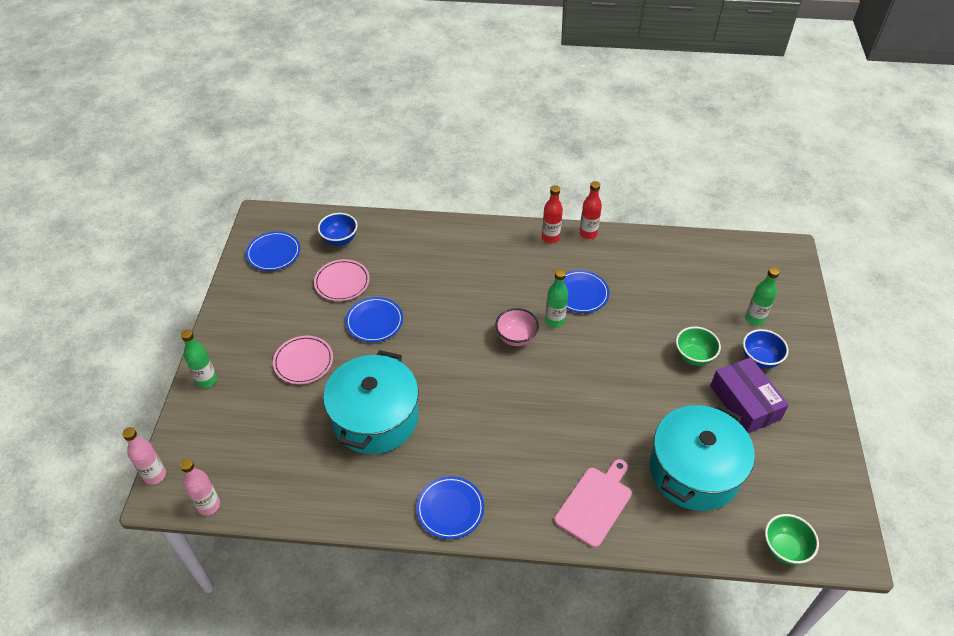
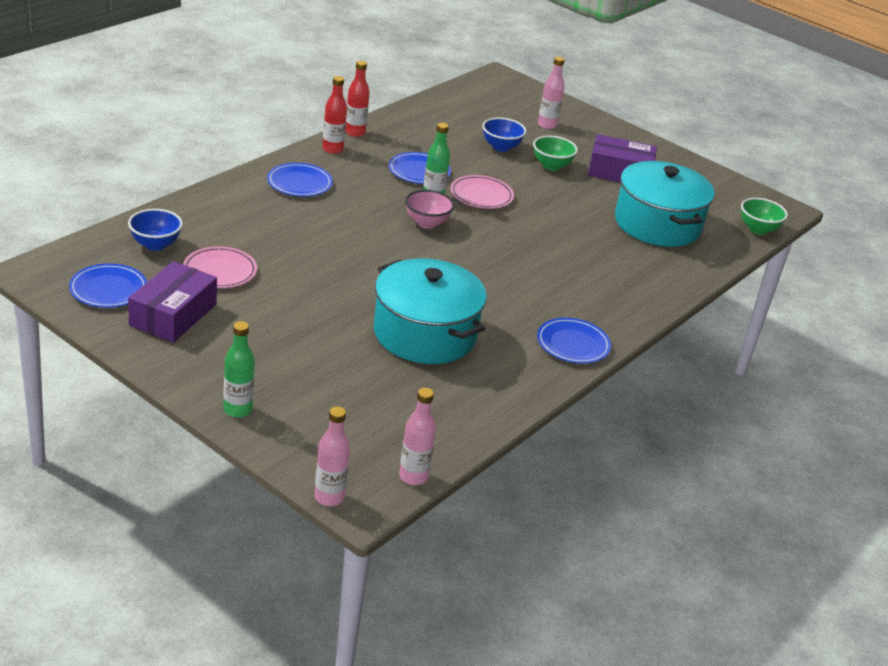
camera: 60 degrees left, 15 degrees down
(275, 293) = (173, 315): none -> purple box
(303, 361) = (297, 340): pink plate -> pink plate (481, 195)
(374, 321) = (302, 279): blue plate -> blue plate (299, 183)
(595, 503) = (641, 278): pink cutting board -> none
(754, 319) = (547, 125): green bottle -> pink bottle
(759, 359) = (587, 145): blue bowl -> blue bowl (501, 147)

